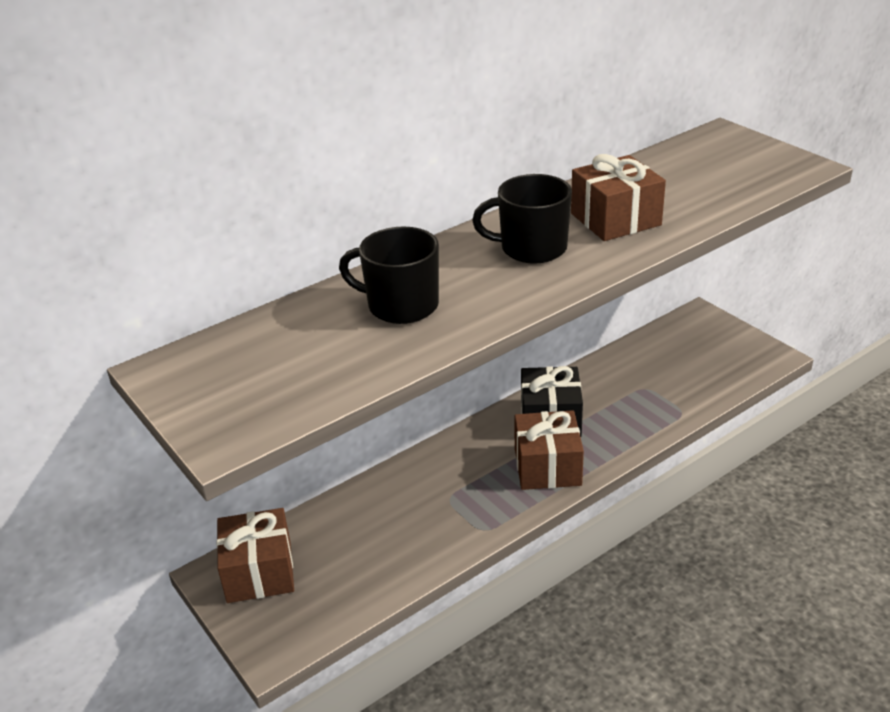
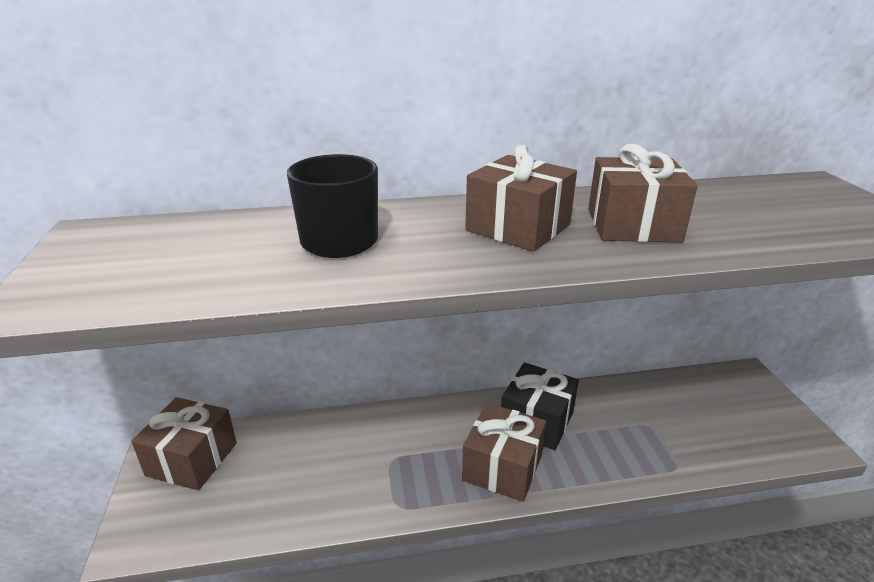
camera: 25 degrees right, 5 degrees down
(532, 248) = (518, 227): black mug -> brown gift

